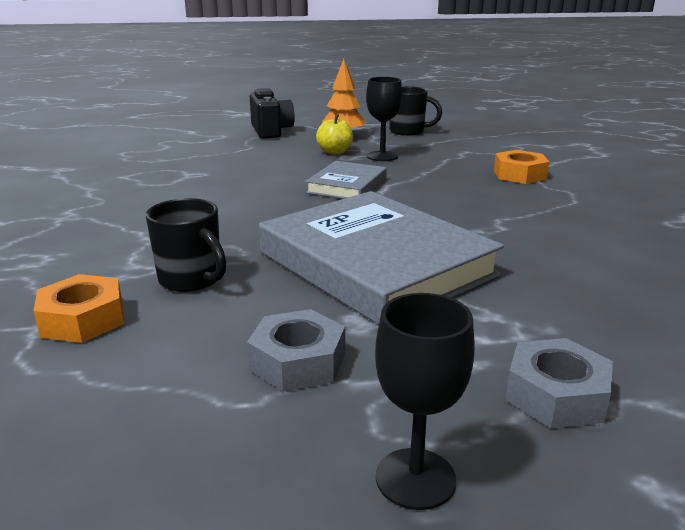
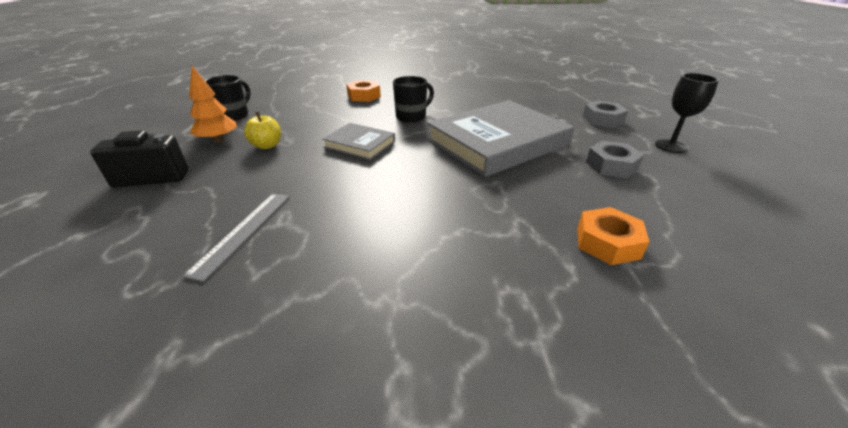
camera: 85 degrees left, 10 degrees up
(179, 166) = (243, 231): none -> grey ruler
(192, 280) = (533, 202): black mug -> black mug (412, 117)
(382, 156) = (295, 129): black goblet -> none

